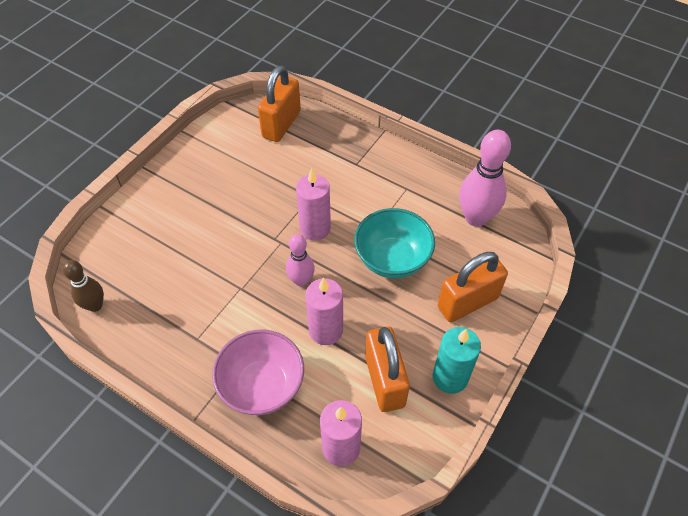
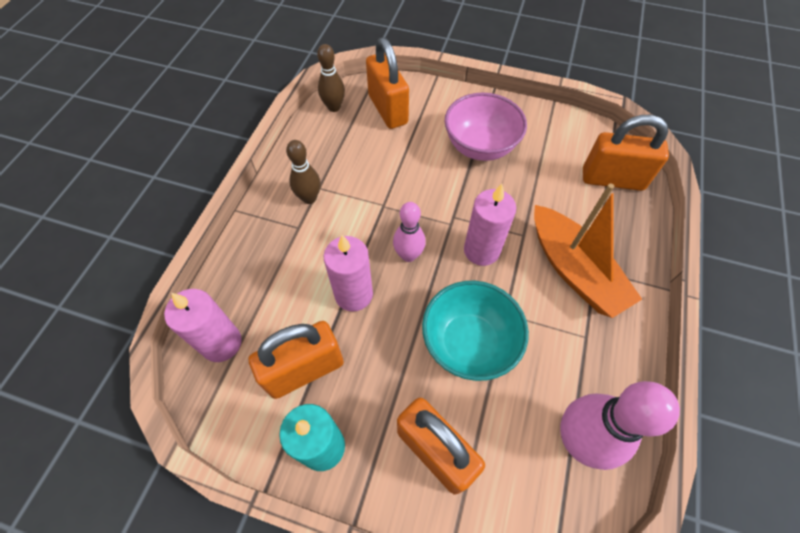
camera: 75 degrees right, 5 degrees up
(125, 258) = (388, 109): none -> orange padlock
(207, 349) = (309, 198): none -> brown bowling pin
(262, 386) = (279, 254): pink bowl -> pink bowl (480, 146)
(352, 176) = (574, 270): none -> orange boat

